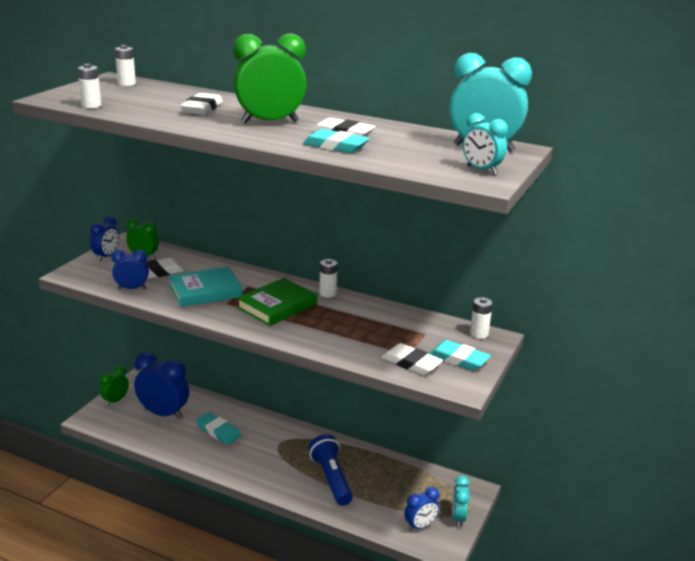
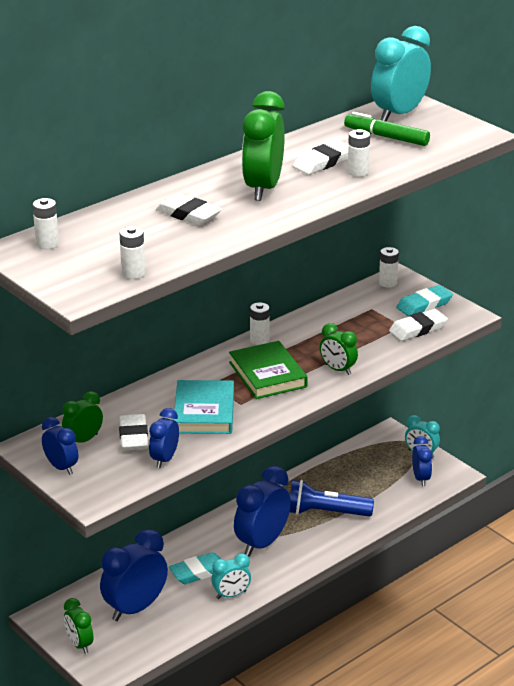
camera: 65 degrees left, 5 degrees up
(270, 454) = (262, 543): none -> blue clock
(308, 335) = (338, 369): none -> green clock
(335, 146) = (358, 172): turquoise eraser -> white battery
(425, 148) = (386, 137): none -> green marker
(481, 170) = (453, 129): turquoise clock -> turquoise clock (231, 595)

